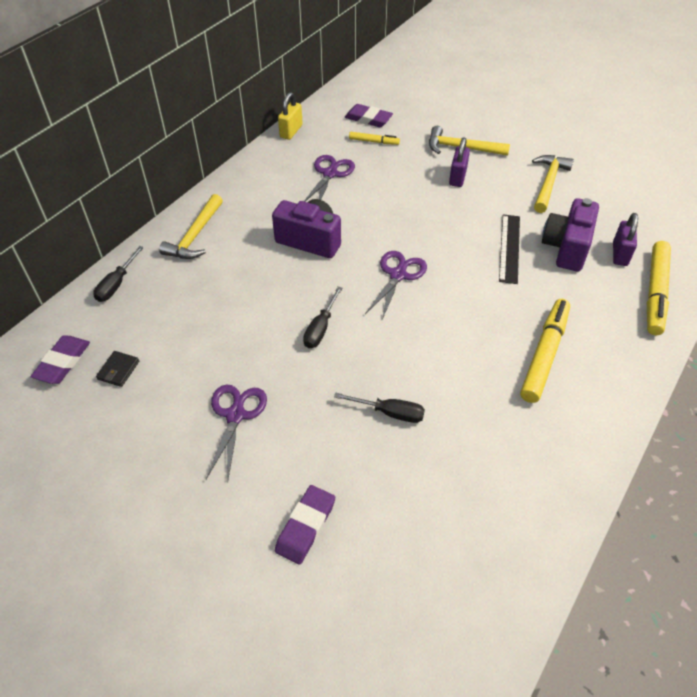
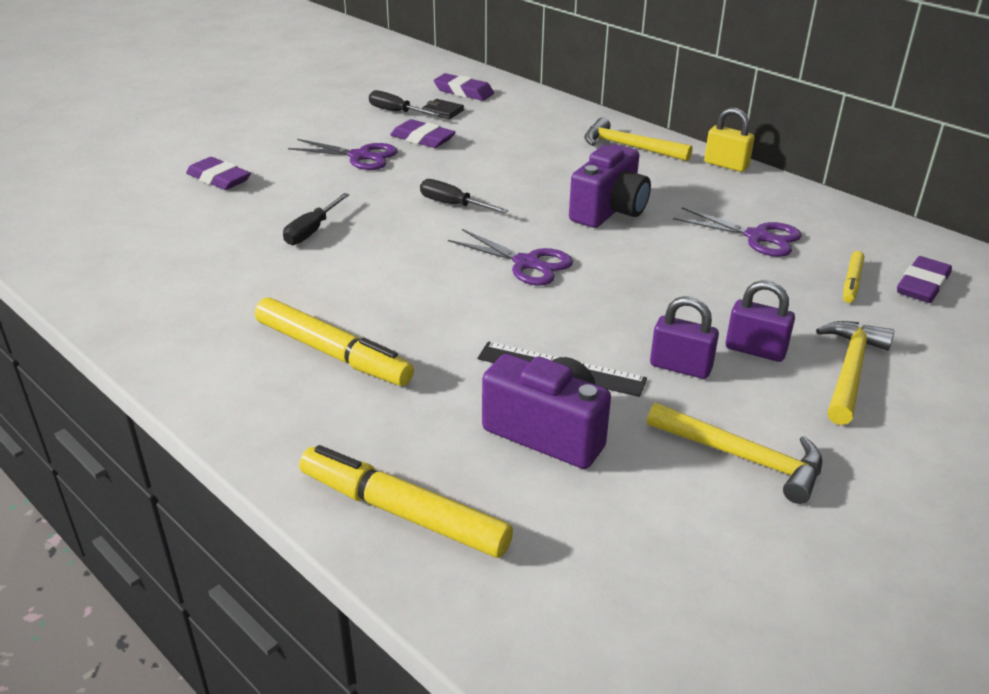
camera: 100 degrees right, 15 degrees down
(117, 284) = (558, 110): black screwdriver -> black screwdriver (396, 112)
(189, 374) = (422, 139): none -> purple eraser
(291, 131) = (865, 216): yellow padlock -> yellow padlock (726, 165)
(620, 254) = (516, 497): purple padlock -> purple padlock (680, 367)

